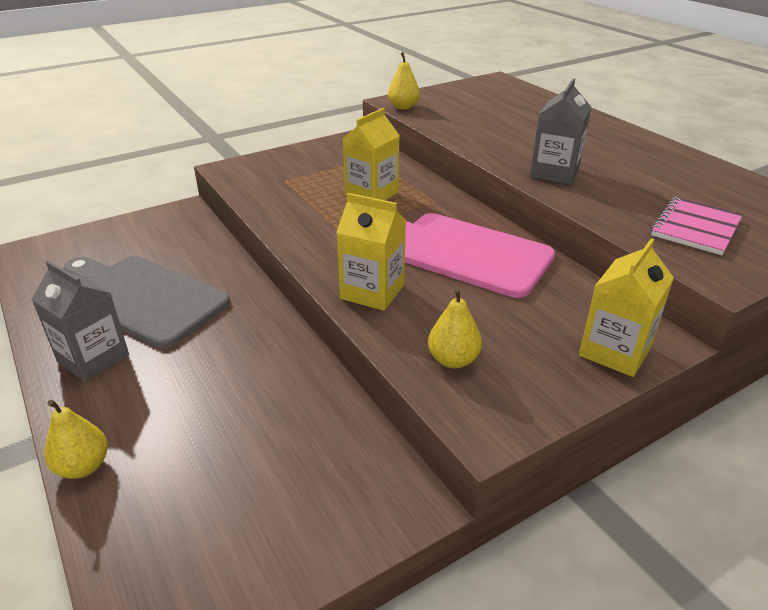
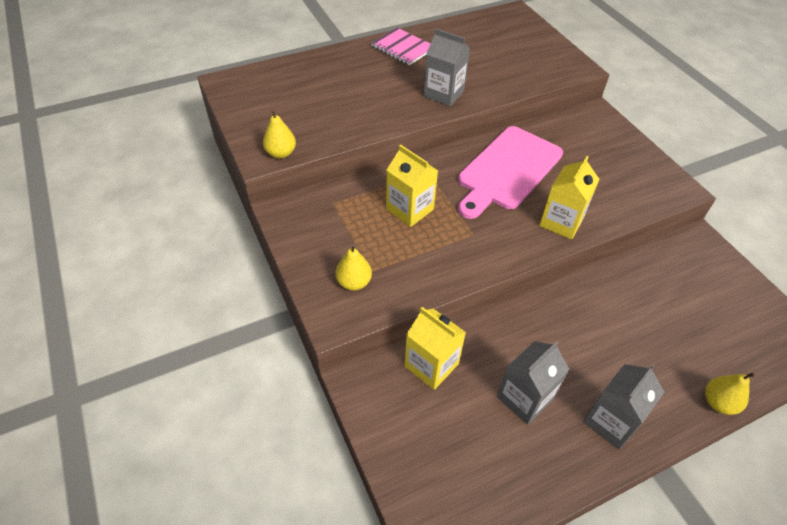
camera: 85 degrees left, 15 degrees up
(142, 298) = (524, 398): grey cutting board -> grey carton
(453, 360) = (628, 193): yellow pear -> yellow pear (354, 282)
(615, 351) = (609, 130): yellow carton -> yellow carton (431, 365)
(696, 228) = (524, 59): pink notebook -> pink notebook (402, 48)

